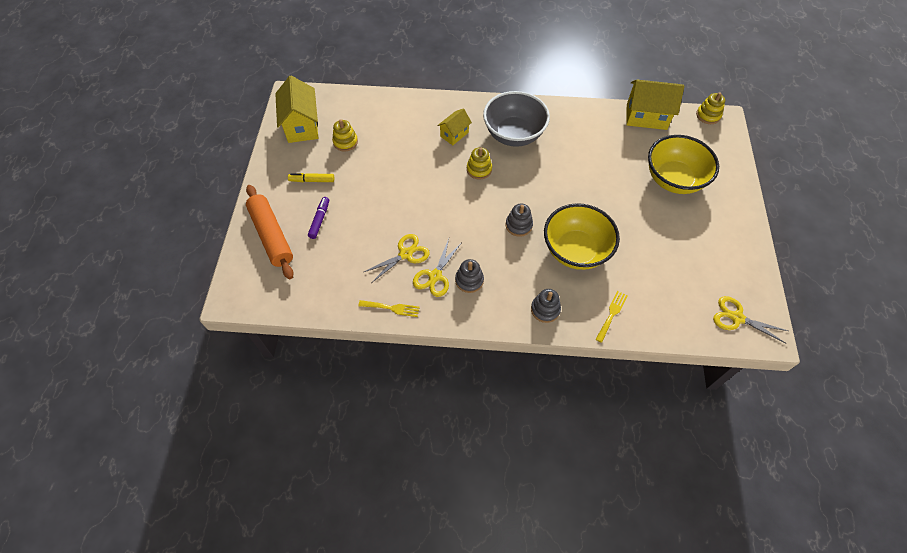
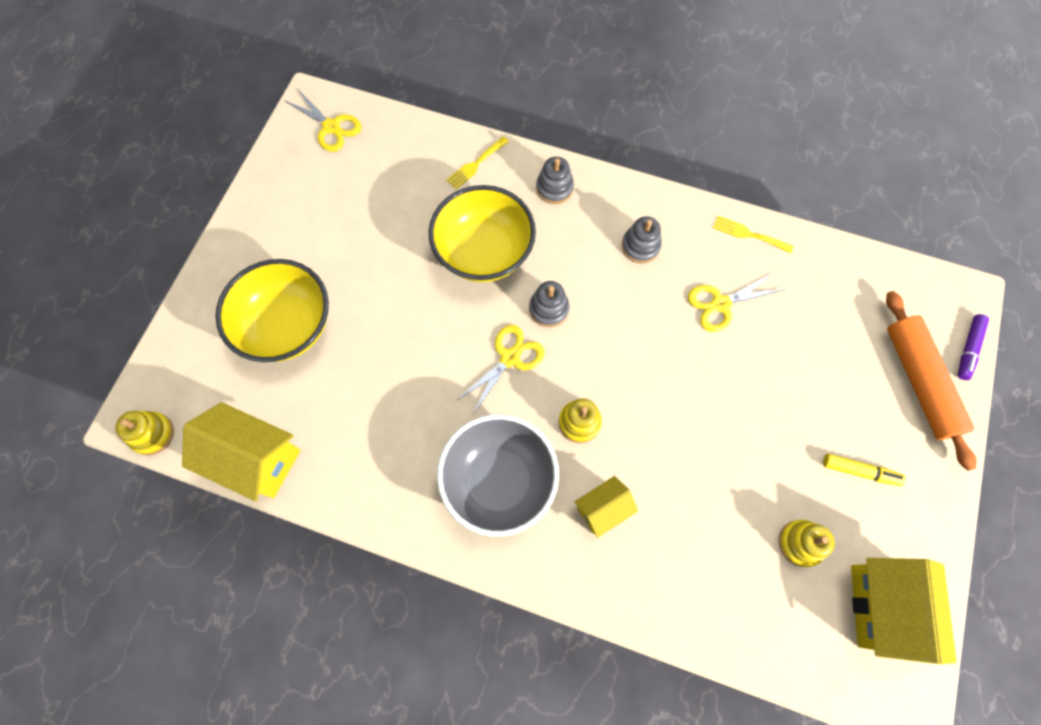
camera: 165 degrees left, 10 degrees up
(319, 220) = (845, 391): purple marker -> purple marker (968, 349)
(435, 276) = (684, 263): yellow scissors -> yellow scissors (510, 358)

